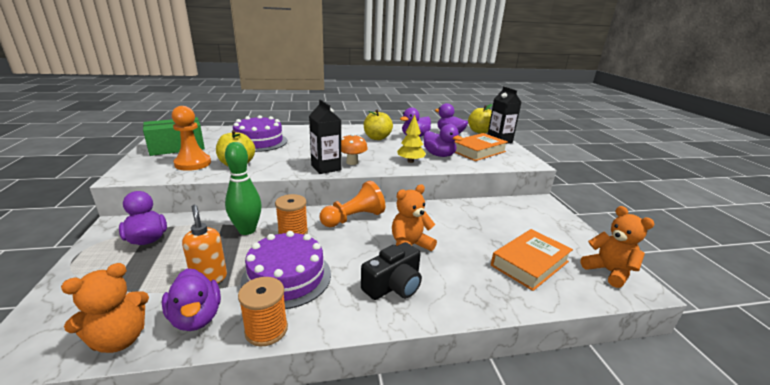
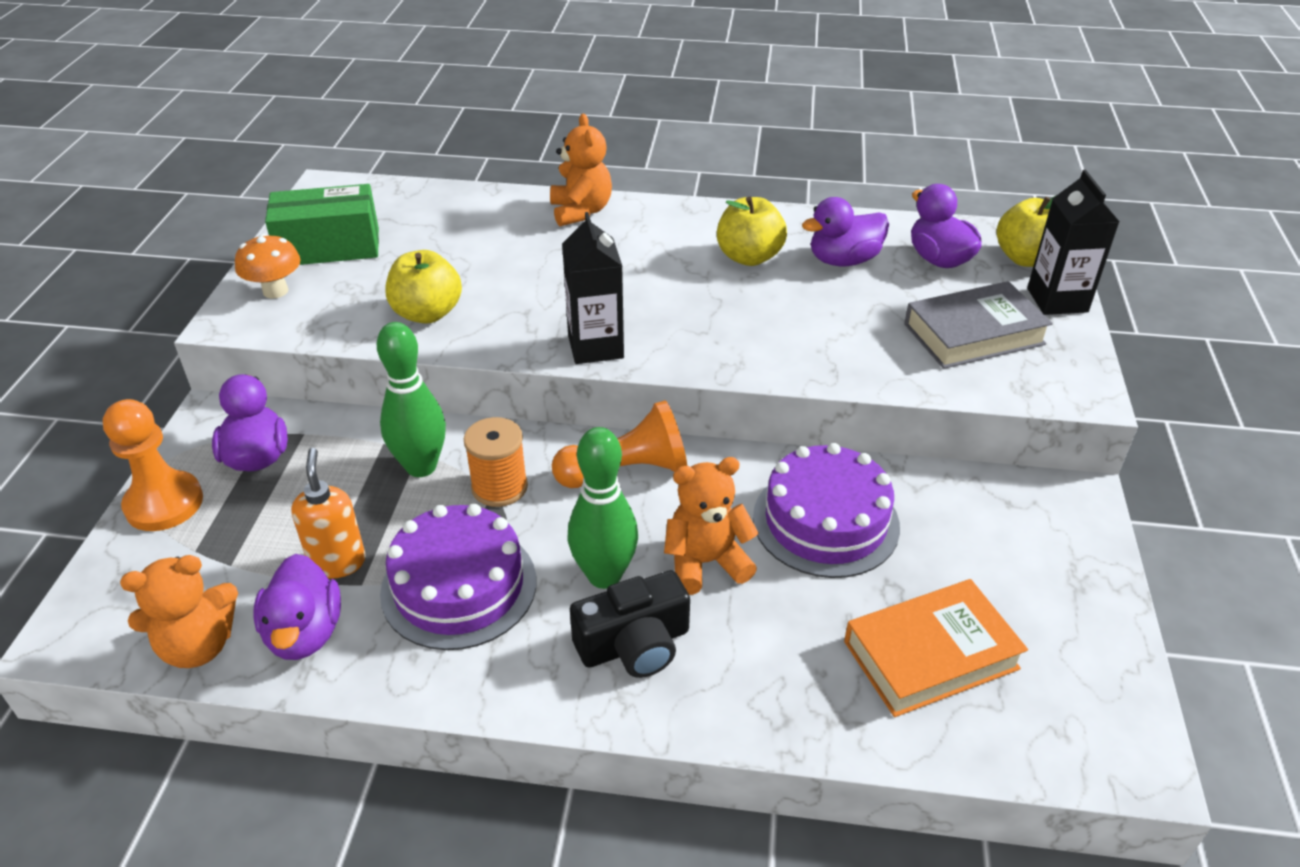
camera: 20 degrees right, 15 degrees up
(193, 163) = (348, 300): orange pawn -> orange pawn (164, 503)
(259, 141) = (488, 244): purple cake -> purple cake (825, 521)
(266, 330) = (399, 680): orange spool -> none
(352, 162) = (656, 336): orange mushroom -> orange mushroom (275, 291)
(363, 259) = (604, 575): none -> green bowling pin
(410, 161) = (787, 349): yellow tree -> none
(439, 155) = (866, 336): purple duck -> none
(478, 151) = (973, 334): orange book -> grey book
(608, 271) = (1094, 712): orange teddy bear -> orange teddy bear (581, 211)

